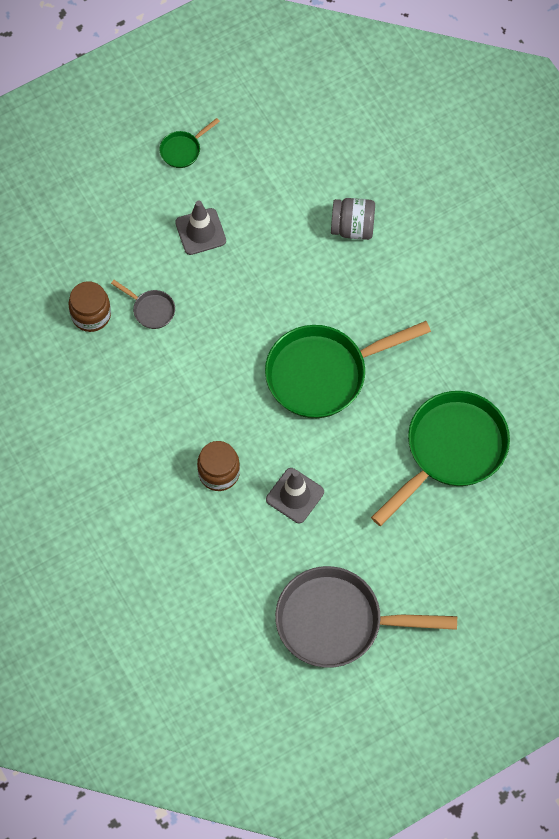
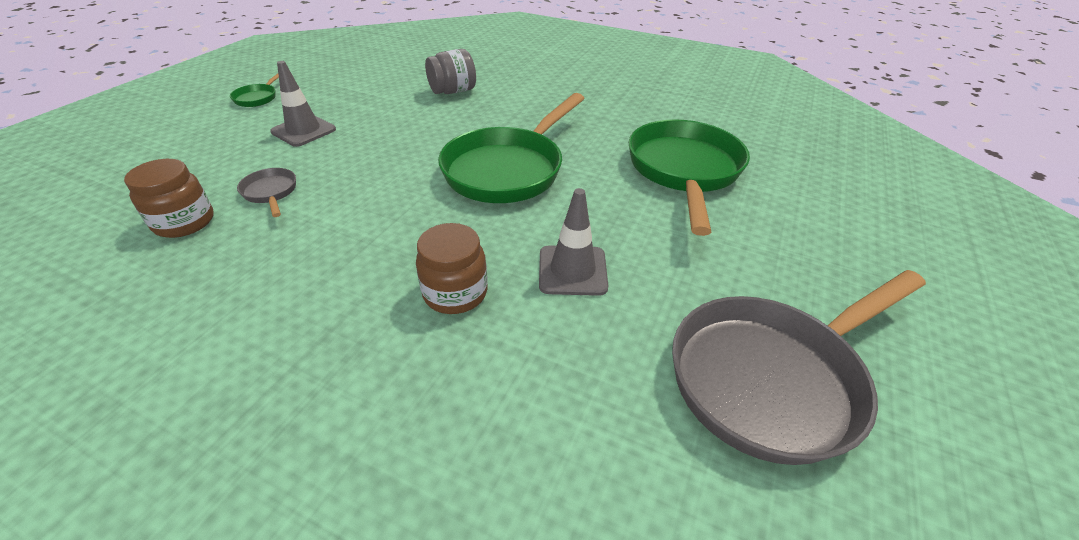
camera: 35 degrees left, 25 degrees down
(151, 309) = (271, 193): grey pan -> grey pan turned 120 degrees counterclockwise

